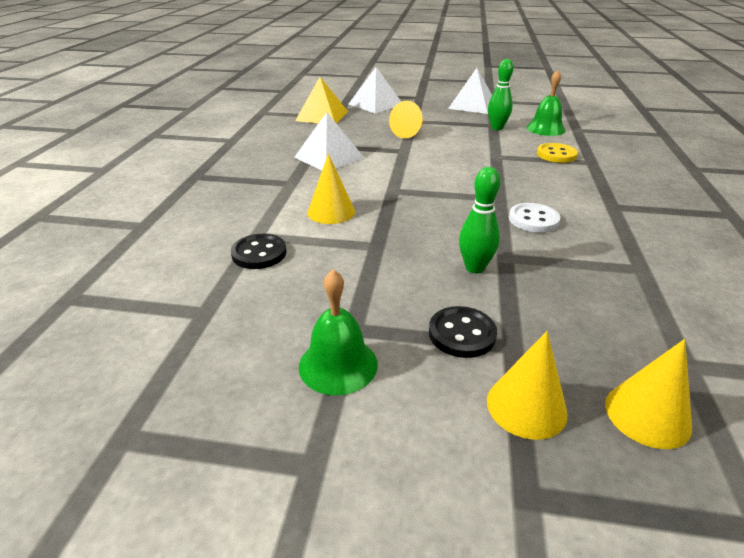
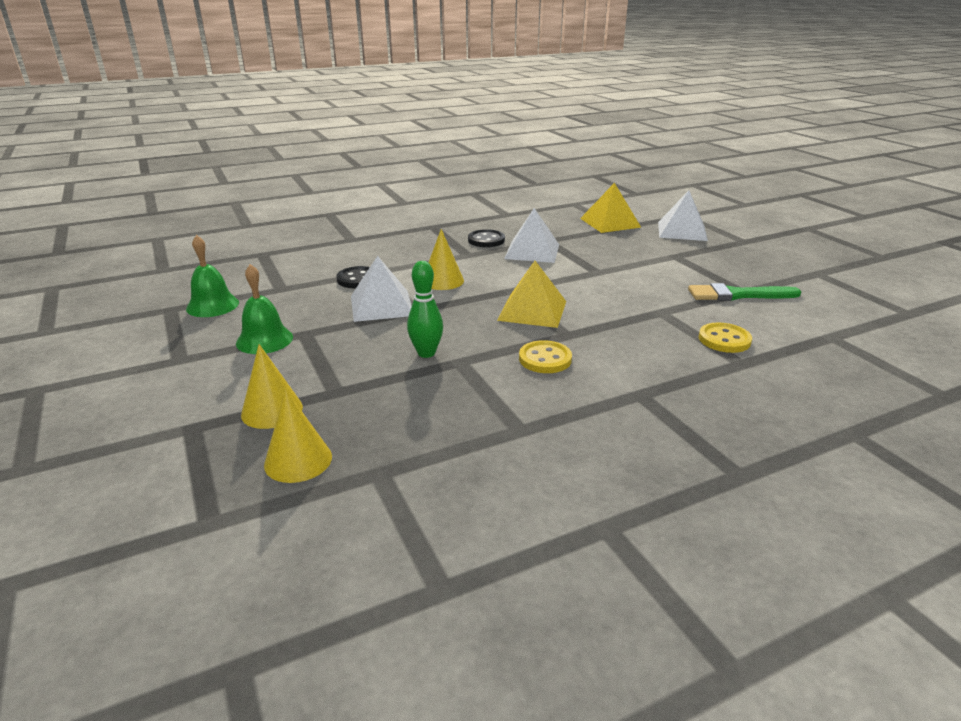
camera: 55 degrees right, 5 degrees down
(409, 132) = (642, 262): yellow cone -> none
(442, 195) = (532, 310): none -> yellow pyramid
(462, 334) = (332, 369): black button -> black button (486, 240)
(472, 105) = (779, 268): white pyramid -> white pyramid (381, 305)
(497, 128) = (738, 295): green bowling pin -> green brush
(533, 219) = (545, 359): white button -> yellow button
(545, 128) = (792, 319): green bell -> green bell (212, 305)

